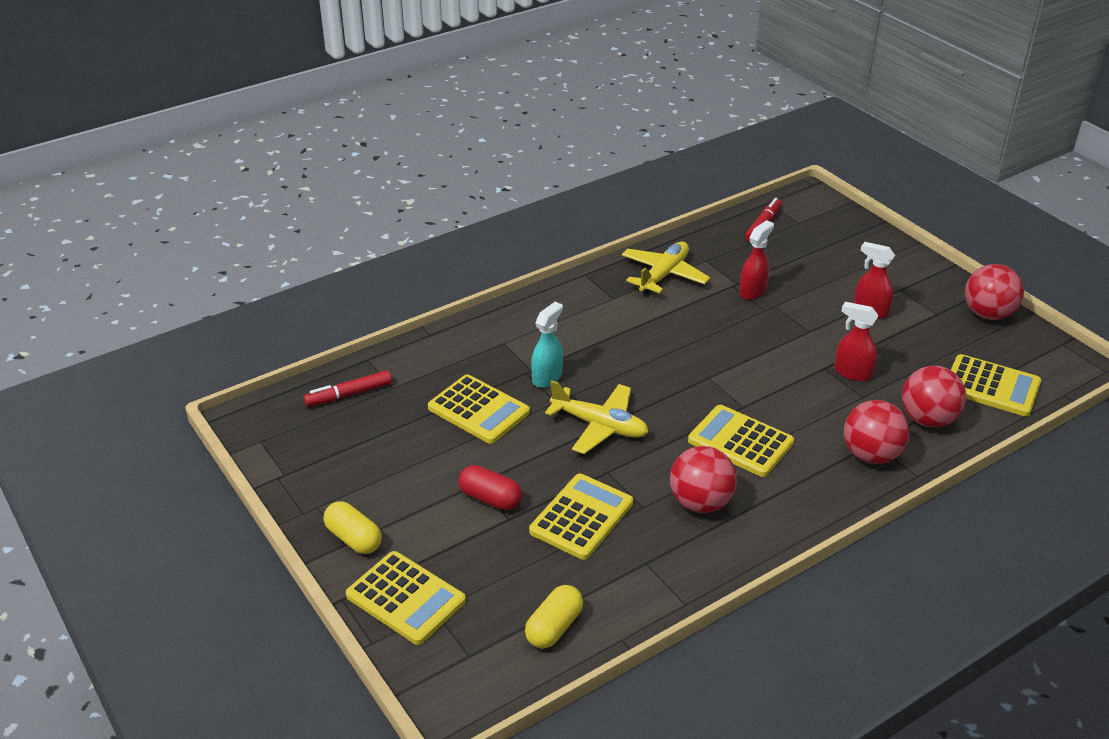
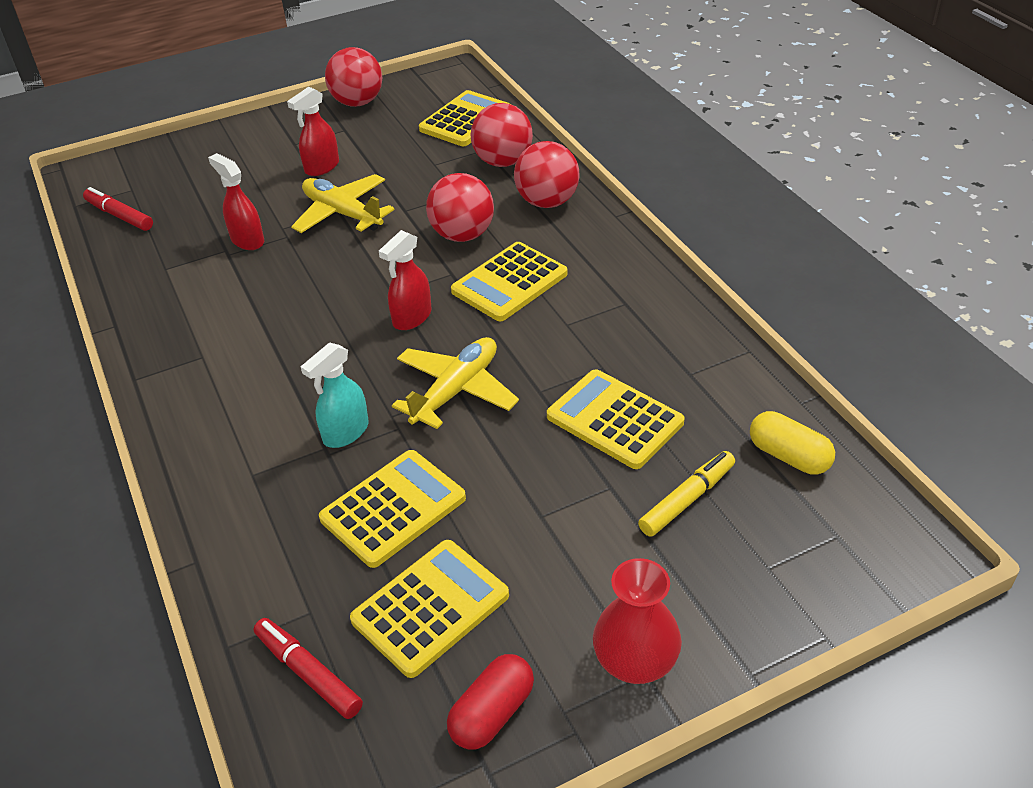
camera: 80 degrees left, 5 degrees up
(349, 394) = (308, 673): red marker -> red marker turned 150 degrees clockwise
(354, 538) = (635, 661): yellow capsule -> red vase
(406, 598) = (748, 599): yellow calculator -> yellow calculator (430, 608)
(490, 498) = (572, 504): red capsule -> red capsule (492, 713)
(500, 563) = (687, 499): none -> yellow marker
(547, 377) = (345, 433): turquoise spray bottle -> turquoise spray bottle turned 90 degrees counterclockwise
(663, 275) = (176, 307): yellow plane -> yellow plane (342, 213)
(700, 503) = (601, 323): red ball -> red ball (462, 235)
(852, 373) = (419, 194): red spray bottle -> red spray bottle (412, 318)

